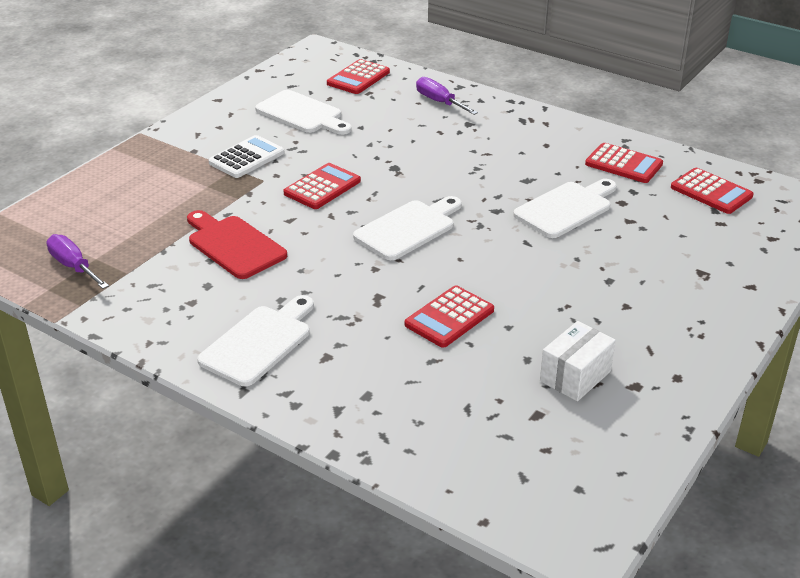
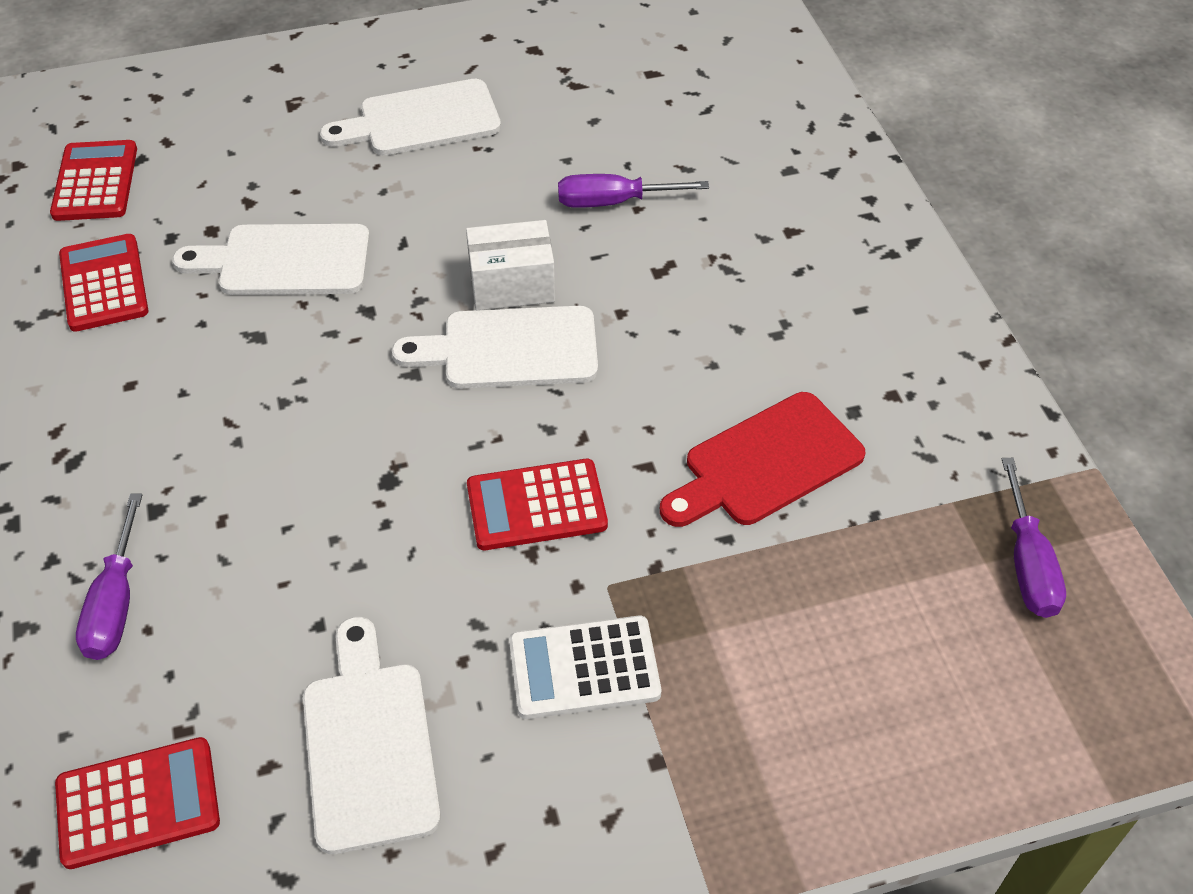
camera: 140 degrees left, 15 degrees up
(234, 245) = (766, 463): red cutting board -> red cutting board turned 60 degrees clockwise
(259, 342) = (851, 288): white cutting board -> white cutting board (421, 120)
(449, 317) = (613, 202): red calculator -> purple screwdriver
(575, 376) = (573, 83): white box -> white box (512, 285)

